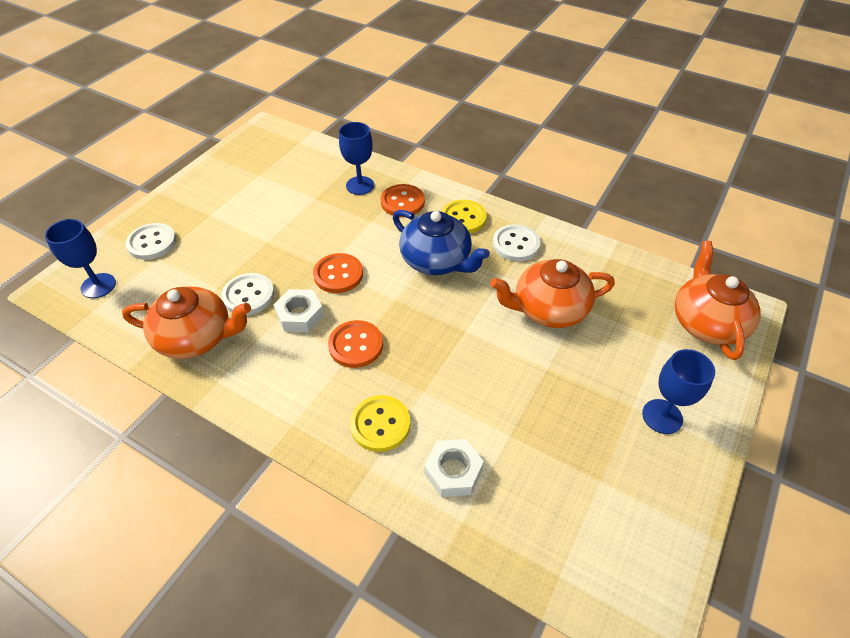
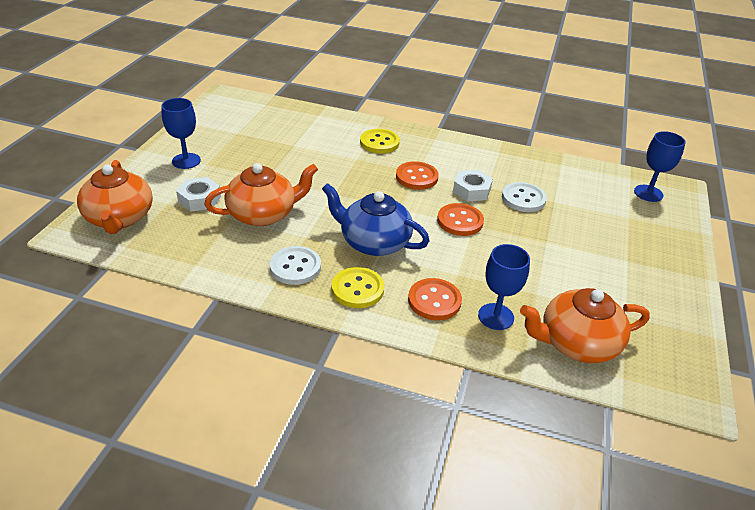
camera: 165 degrees right, 10 degrees down
(152, 243) = (649, 229): white button -> none
(196, 337) = (536, 171): orange teapot -> orange teapot (576, 343)
(453, 471) = (327, 129): white nut -> white nut (199, 199)

